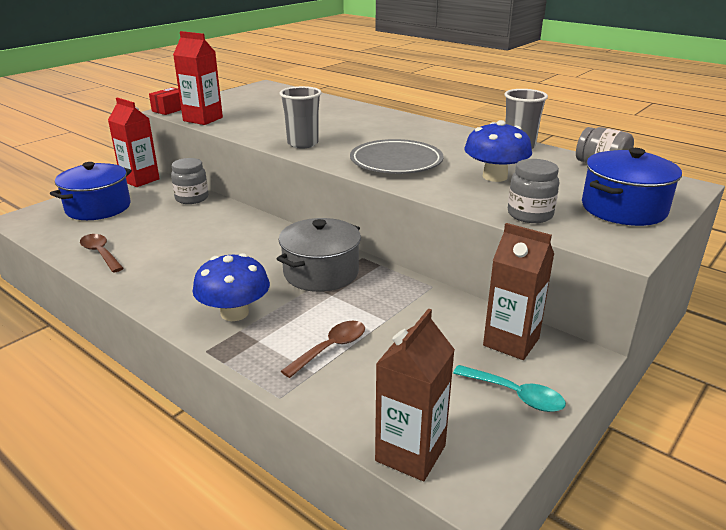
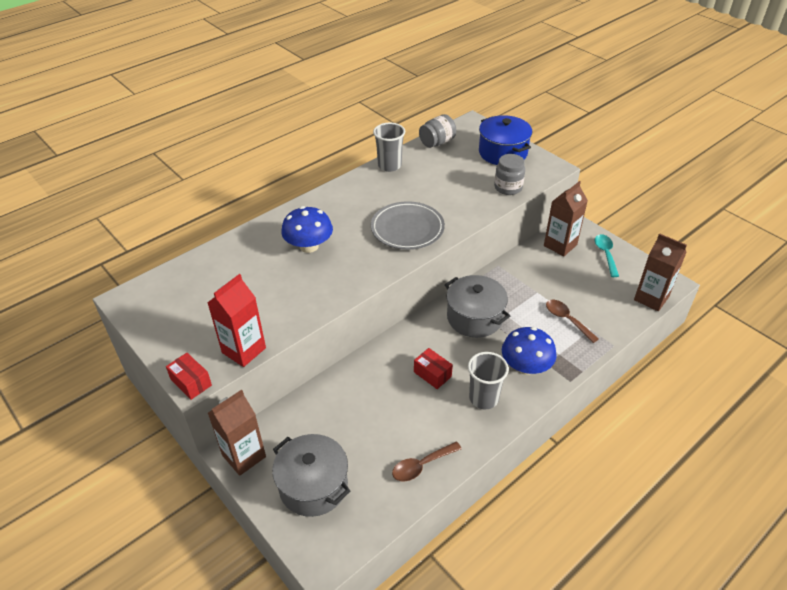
camera: 80 degrees left, 15 degrees up
(98, 208) = (313, 486): blue pot -> grey pot
(140, 180) = (244, 456): red carton -> brown carton
(192, 198) = (313, 403): grey jar -> none
(225, 251) = (432, 374): none -> red box
(303, 144) = (348, 277): grey cup -> grey cup (483, 398)
(495, 177) = (445, 188): blue mushroom -> blue mushroom (309, 246)
(515, 395) = (605, 254): turquoise spoon -> turquoise spoon turned 45 degrees counterclockwise

